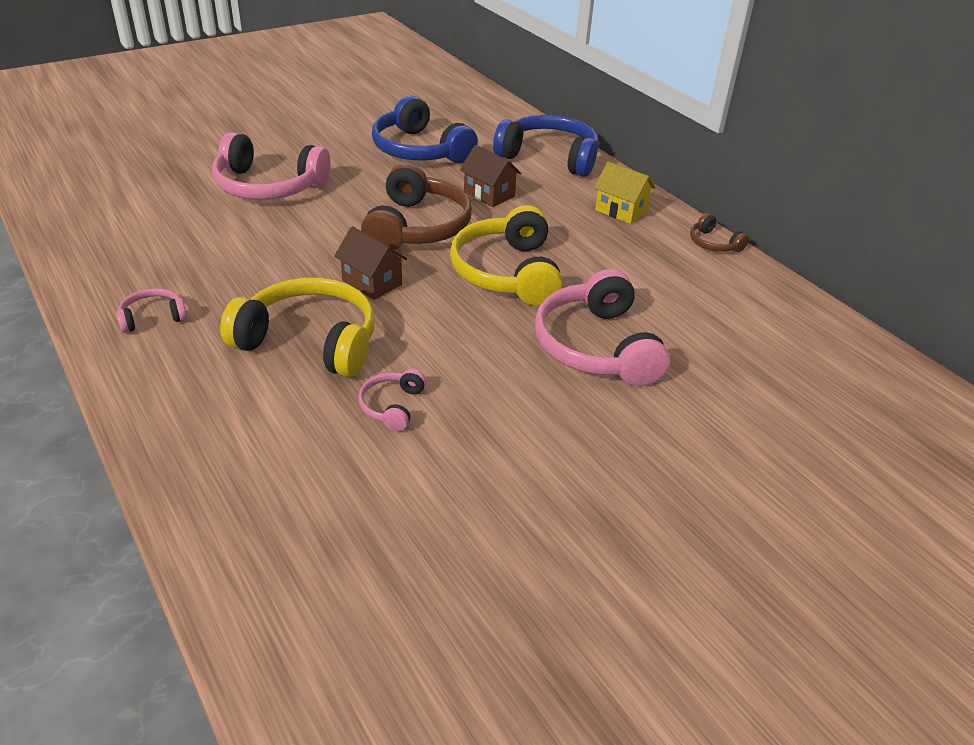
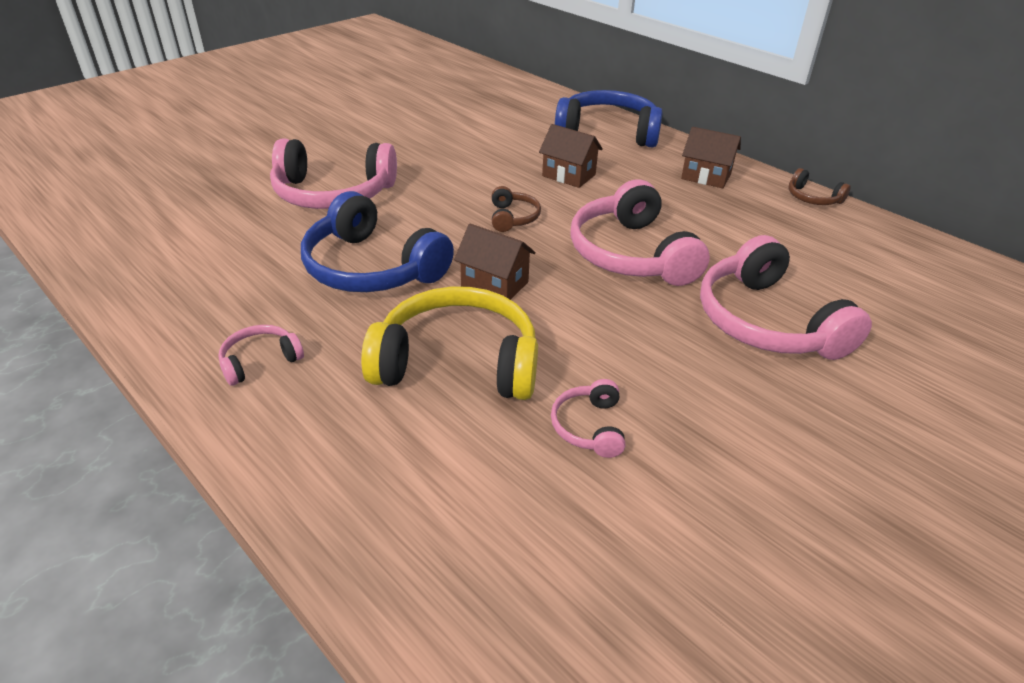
camera: 10 degrees left, 0 degrees up
(417, 227) = (513, 218): brown headphones -> brown headphones, size x0.47
(419, 150) = (475, 139): blue headphones -> blue headphones (372, 268)
(507, 273) = (631, 254): yellow headphones -> pink headphones
(620, 211) = (706, 176): yellow house -> brown house

